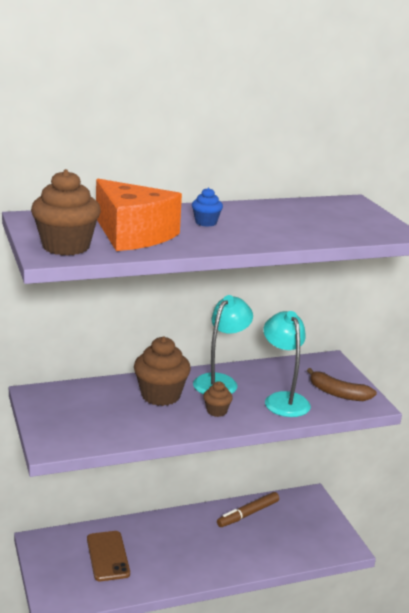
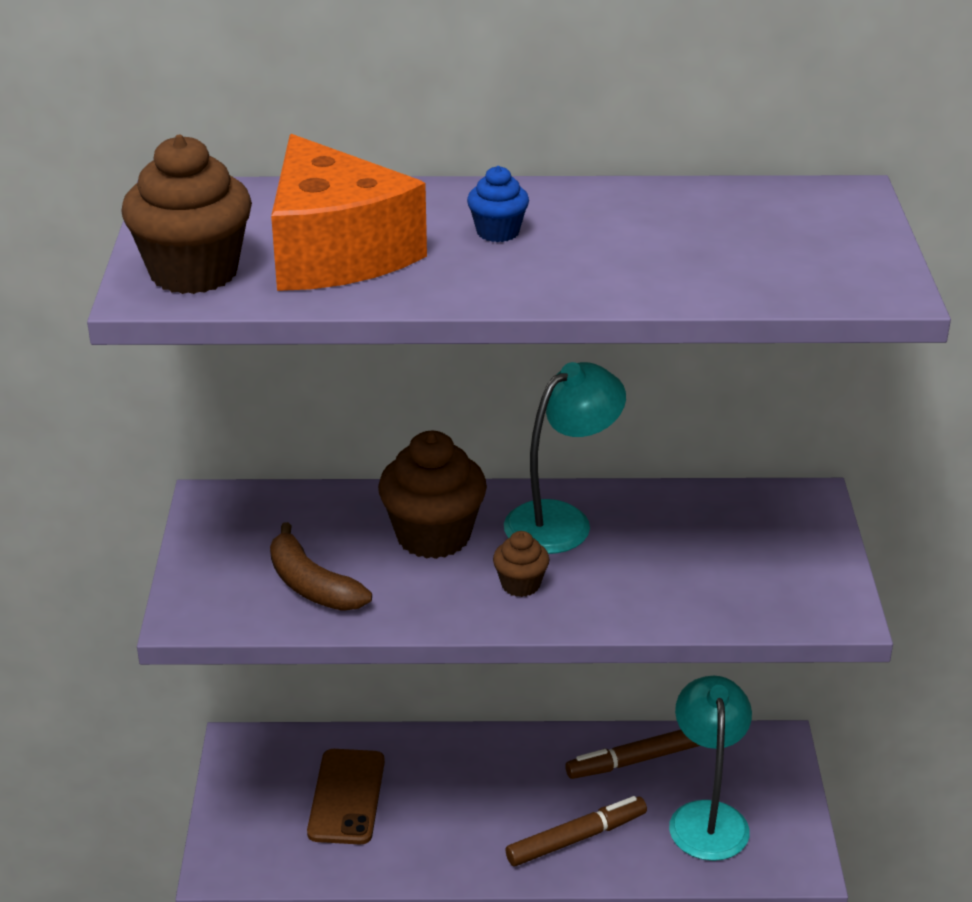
camera: 20 degrees right, 10 degrees up
(235, 555) = (576, 838): none -> brown marker
(283, 399) = (663, 577): turquoise lamp -> turquoise lamp (707, 817)
(338, 393) = (782, 579): brown banana -> brown banana (312, 585)

